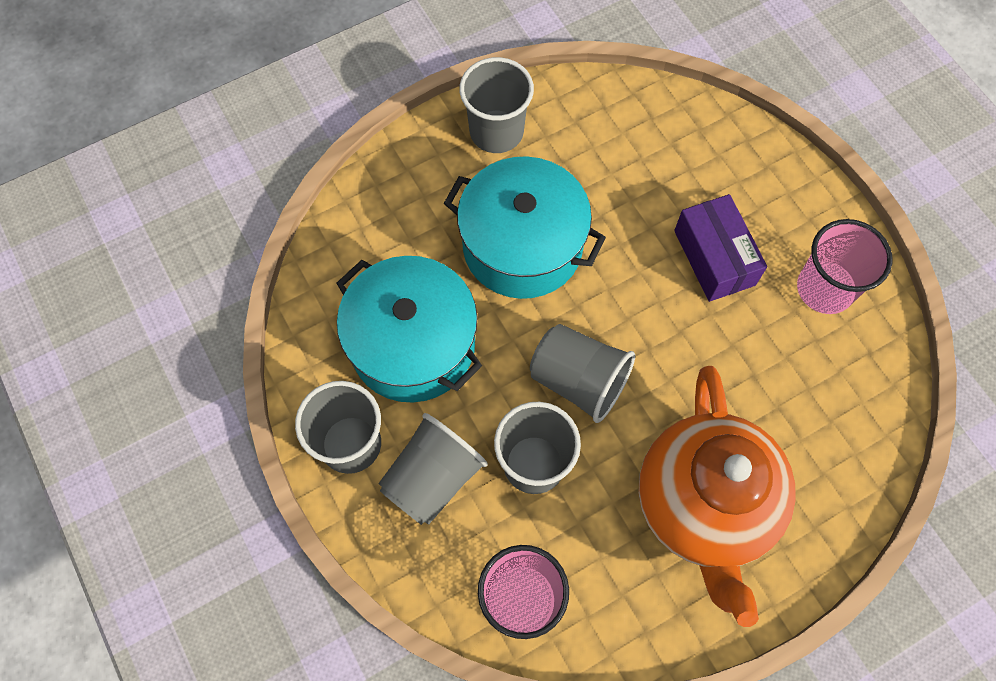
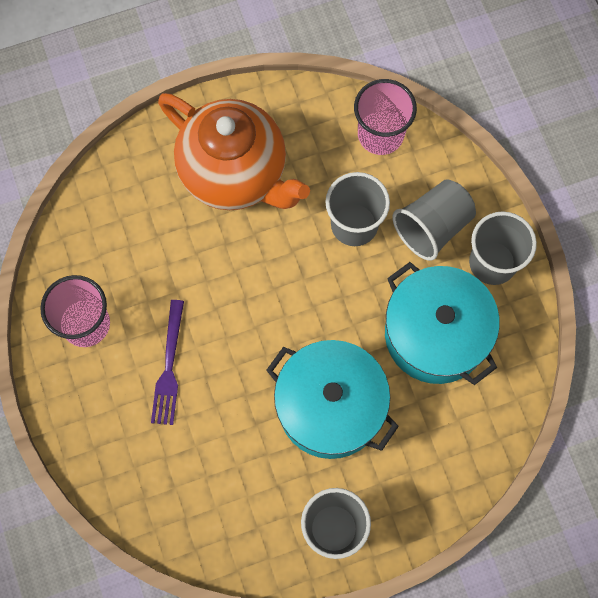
camera: 170 degrees left, 5 degrees up
(578, 381) = (307, 282): grey cup -> none
(703, 506) = (235, 174): orange teapot -> orange teapot turned 120 degrees clockwise
(714, 258) = (169, 367): purple box -> purple fork

